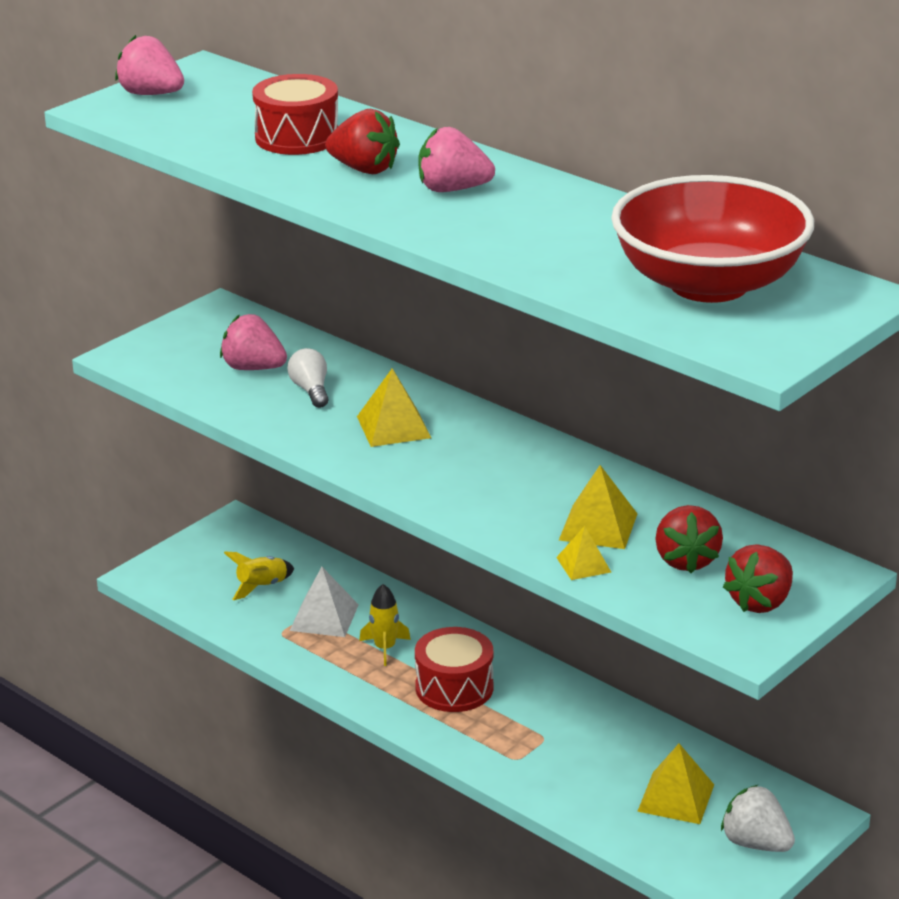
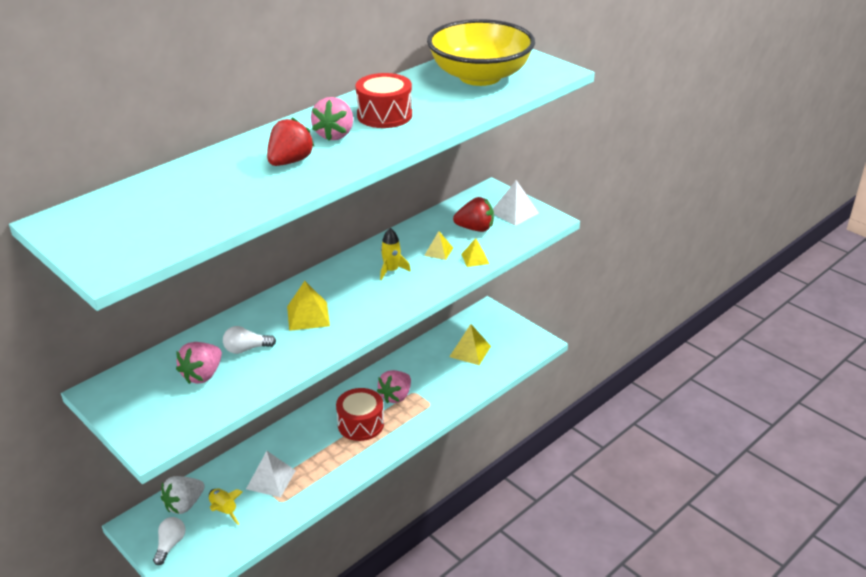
camera: 85 degrees left, 5 degrees up
(151, 94) = (94, 245): pink strawberry -> pink strawberry (396, 396)
(201, 555) = (170, 545): none -> white light bulb
(297, 137) = (221, 184): red drum -> red drum (384, 115)
(385, 648) = (313, 452): yellow rocket -> yellow rocket (391, 270)
(598, 526) = (438, 251): yellow pyramid -> yellow pyramid, size x0.62
(709, 284) = (480, 77): red bowl -> yellow bowl
(755, 843) = (506, 330): white strawberry -> white strawberry (184, 504)
(760, 602) = (514, 212): red strawberry -> white pyramid

